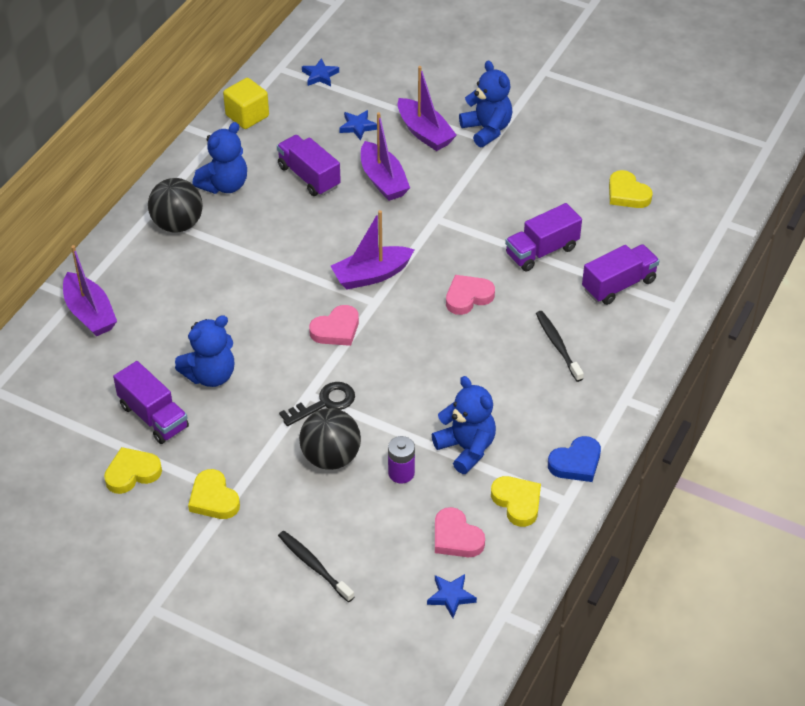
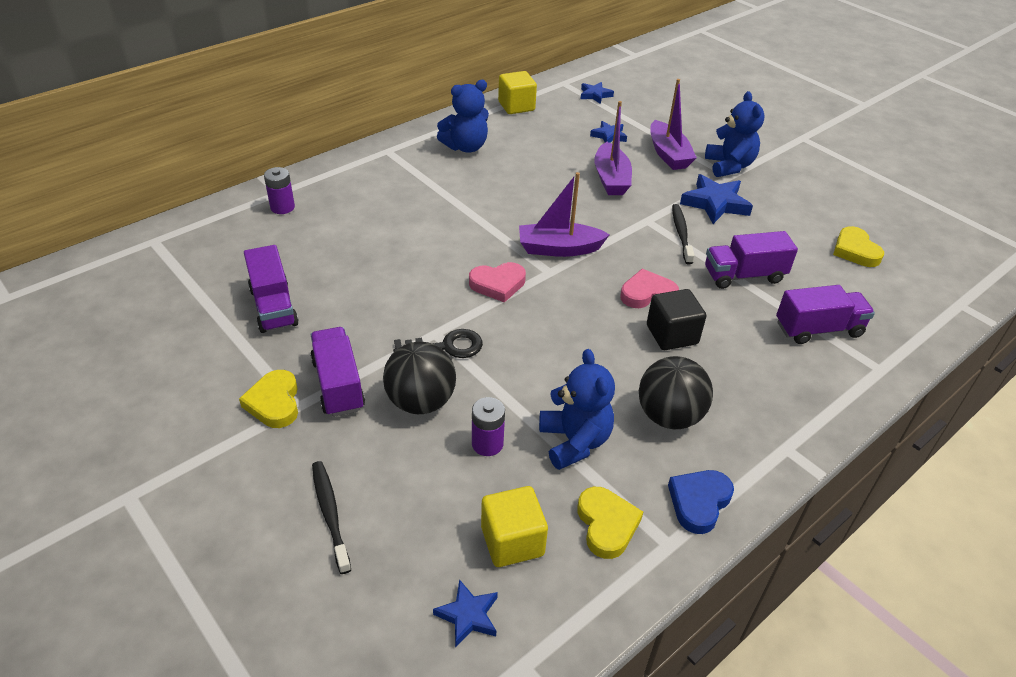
camera: 20 degrees right, 5 degrees down
(90, 313) = (282, 207): purple boat -> purple battery
(132, 473) = (215, 351): yellow heart -> none
(178, 224) = (406, 163): black ball -> black ball (669, 416)
(210, 375) = (352, 287): blue teddy bear -> none
(309, 176) = (544, 159): purple truck -> purple truck (338, 385)
(456, 537) = (512, 541): pink heart -> yellow cube
(489, 179) = (715, 203): none -> blue star
(503, 330) = (672, 335): none -> black cube
(558, 345) = (726, 367): black toothbrush -> black toothbrush (681, 233)
(576, 463) = (699, 502): blue heart -> blue heart turned 135 degrees clockwise

